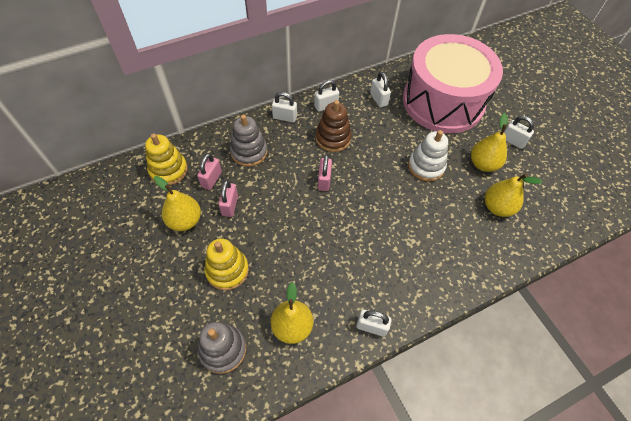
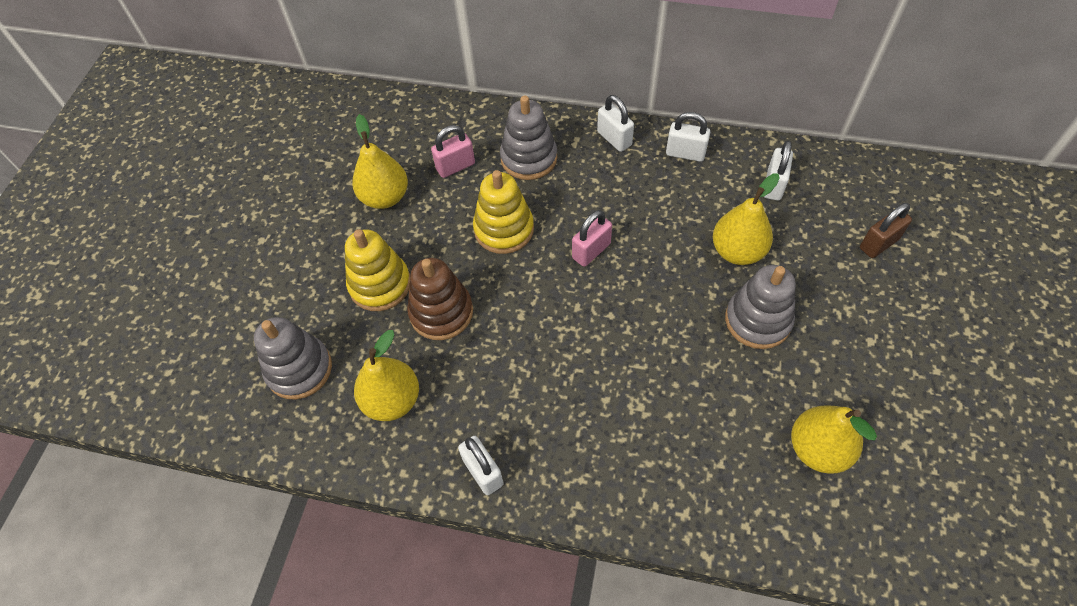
camera: 45 degrees right, 0 degrees up
(168, 170) = (418, 127): yellow stacking toy -> yellow stacking toy (504, 229)
(230, 205) = (448, 211): pink padlock -> none
(333, 138) = (655, 202): brown stacking toy -> brown stacking toy (441, 312)
(426, 166) = (757, 320): white stacking toy -> grey stacking toy
(443, 101) = (878, 244): pink drum -> brown padlock
(483, 164) = (857, 373): yellow pear -> yellow pear (737, 251)
(512, 141) = (946, 371): white padlock -> none

